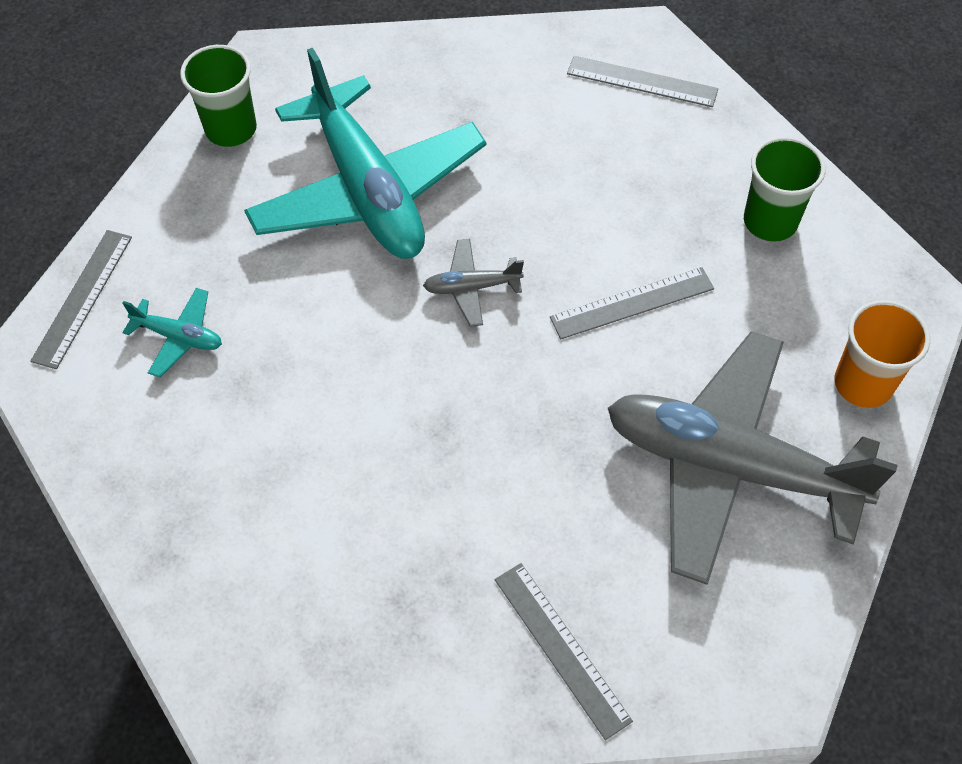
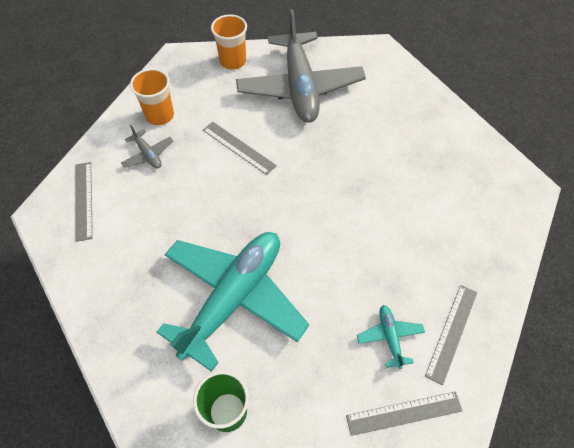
camera: 120 degrees left, 0 degrees up
(471, 287) = (269, 214): grey plane -> grey plane (148, 154)
(561, 648) = (414, 108): grey ruler -> grey ruler (452, 332)
(770, 221) = (160, 115): green cup -> orange cup

